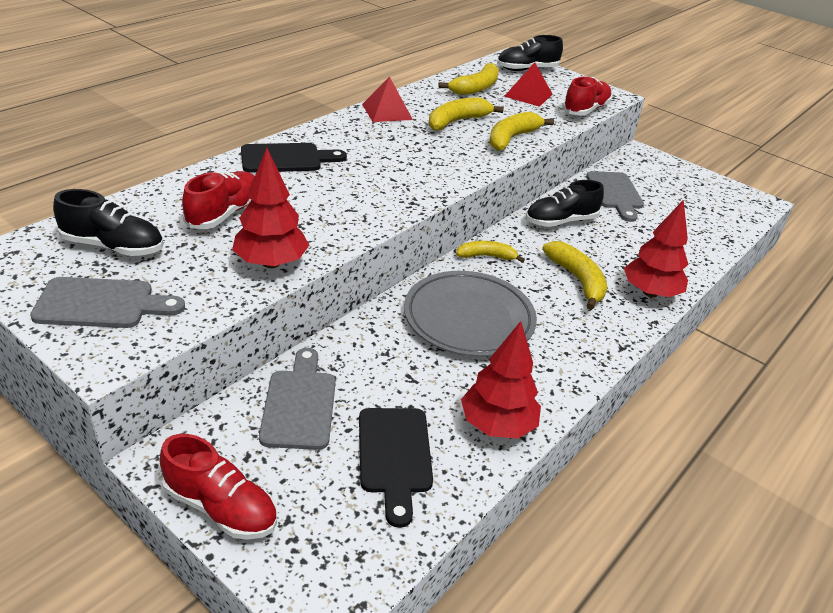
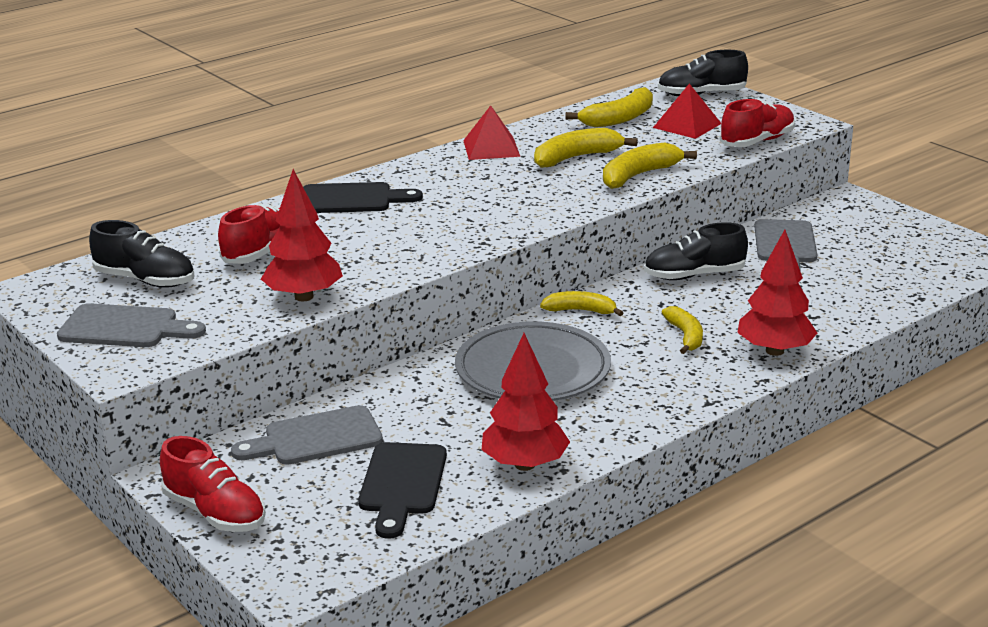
camera: 15 degrees right, 10 degrees down
(299, 404) = (316, 438): grey cutting board -> grey cutting board turned 120 degrees counterclockwise
(577, 280) = (685, 336): yellow banana -> yellow banana, size x0.66

